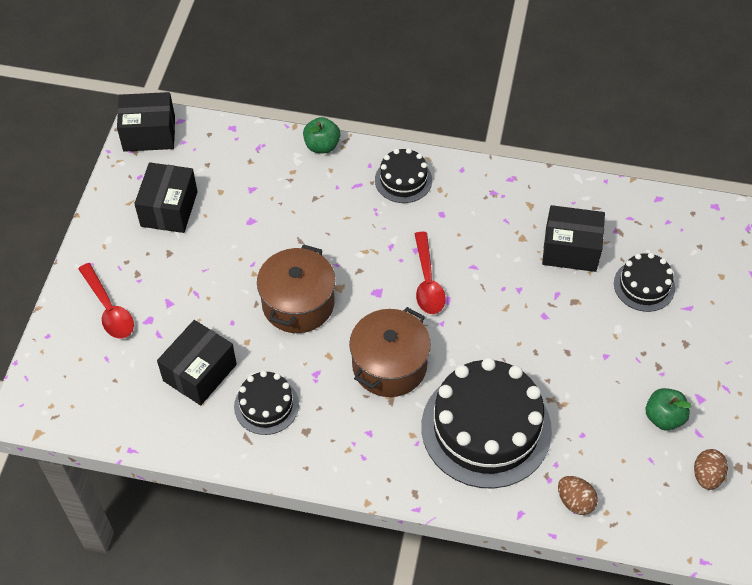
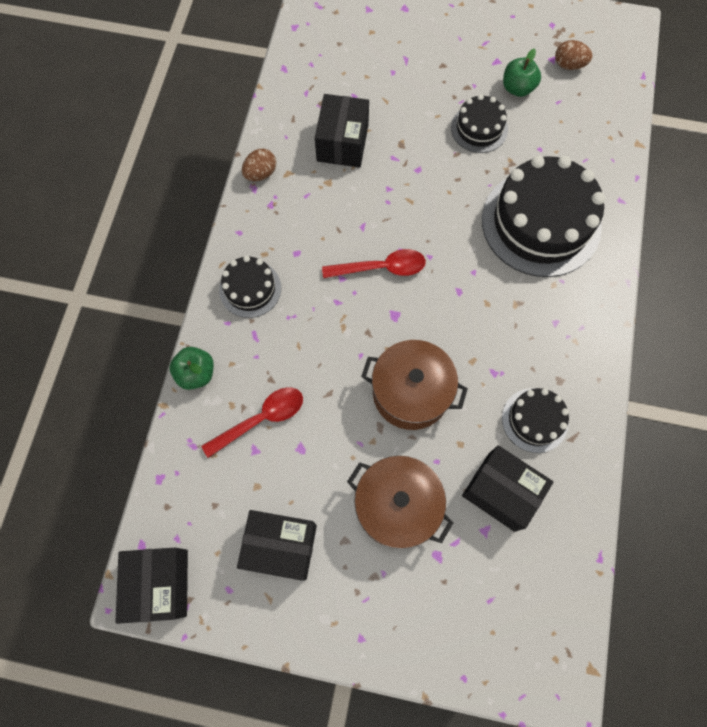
camera: 90 degrees left, 15 degrees up
(108, 308) = (424, 606): red spoon -> red spoon (261, 419)
(389, 365) = (480, 304): brown pot -> brown pot (397, 506)
(575, 501) = (604, 159): brown egg -> brown egg (260, 173)
(644, 285) = (383, 89): black cake -> black cake (479, 128)

